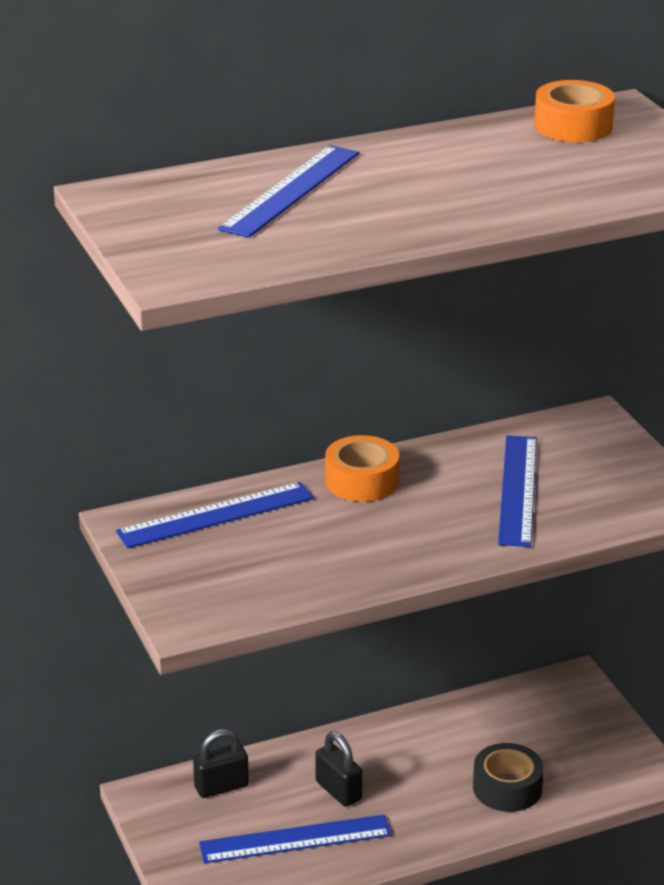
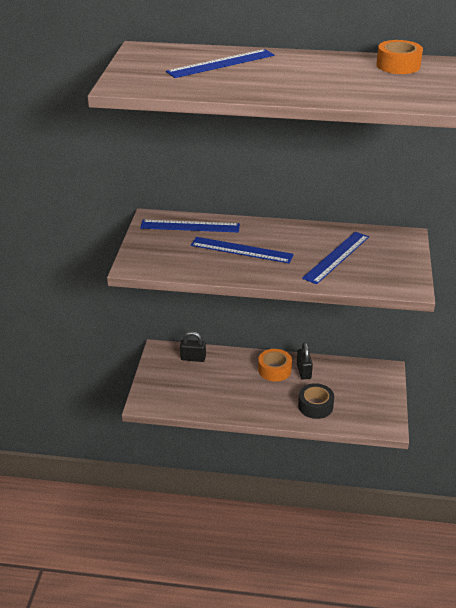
camera: 30 degrees right, 5 degrees up
(295, 839) = (205, 392): blue ruler -> blue ruler (241, 250)
(338, 791) = (240, 378): black padlock -> black padlock (304, 371)
(362, 481) = (268, 231): orange tape -> orange tape (274, 370)

